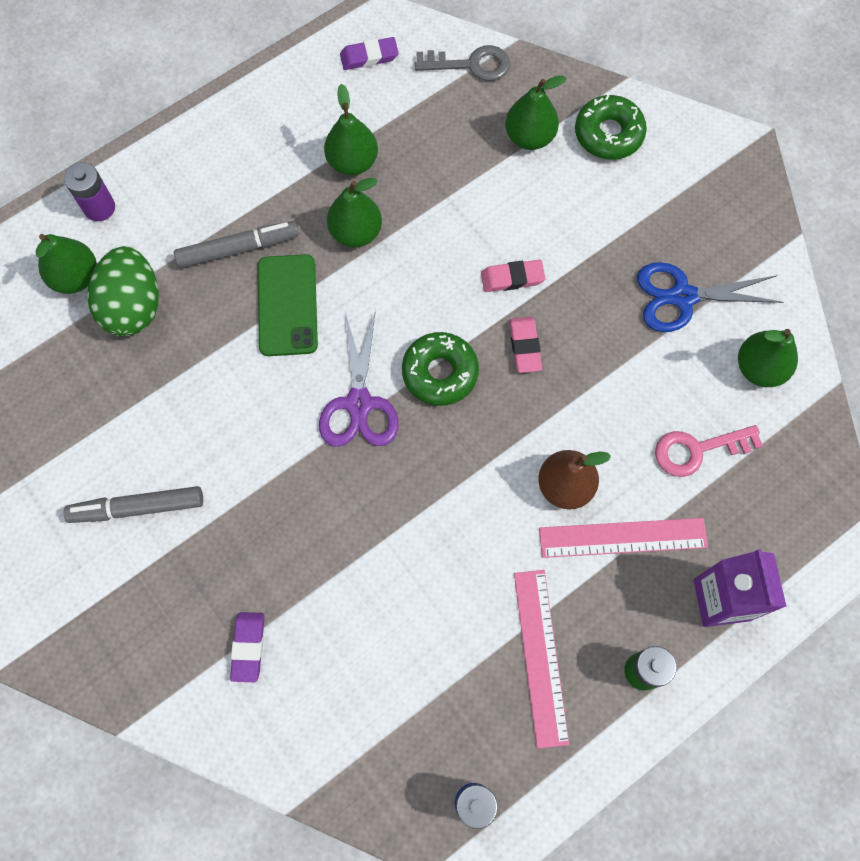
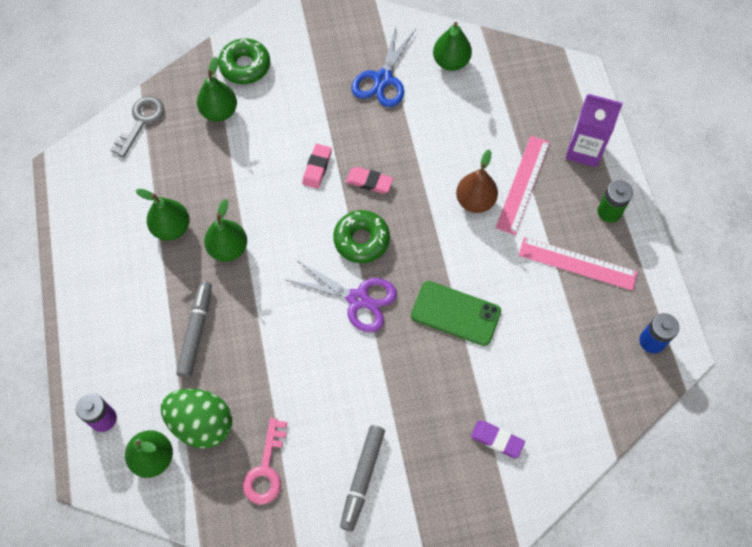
camera: 65 degrees left, 5 degrees down
(287, 305) = (259, 316): green phone -> green phone (455, 313)
(369, 56) = (92, 182): purple eraser -> none
(697, 450) = (486, 119): pink key -> pink key (266, 469)

